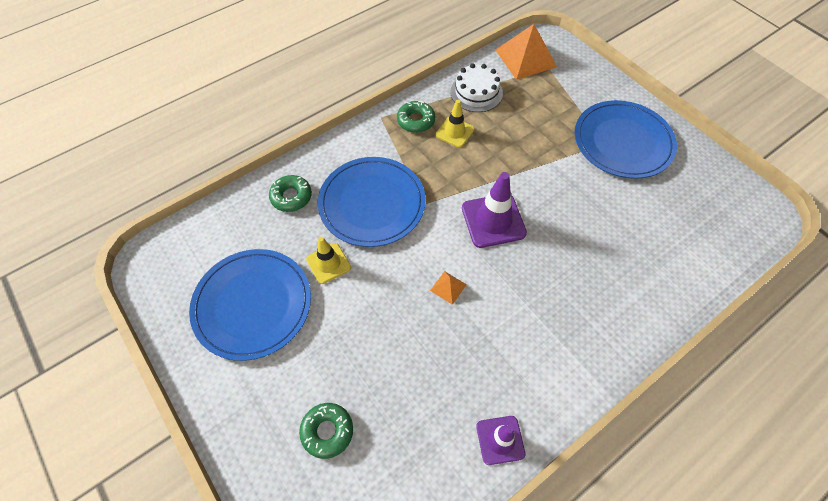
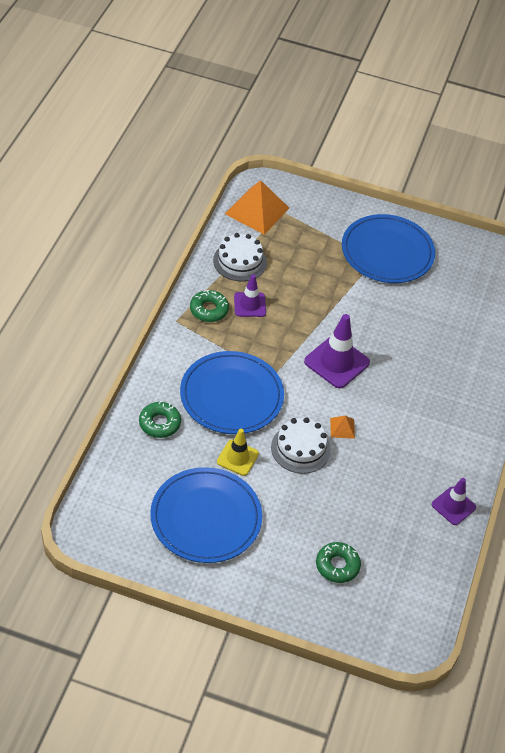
camera: 40 degrees left, 10 degrees down
(392, 286) = (300, 448): none -> white cake
(454, 132) = (249, 305): yellow traffic cone -> purple traffic cone

